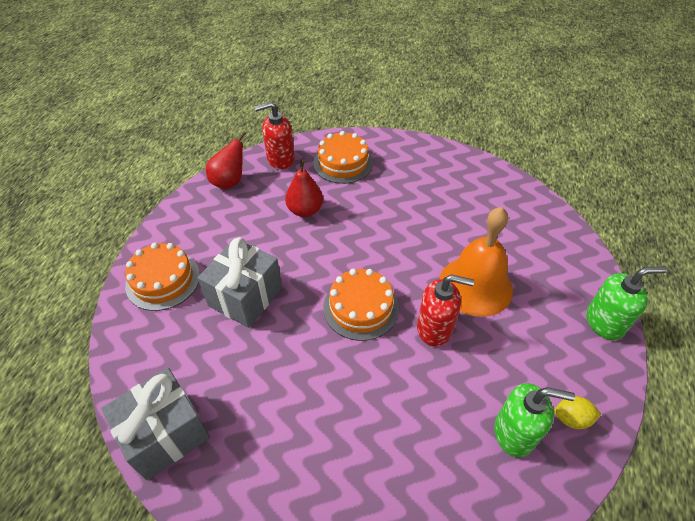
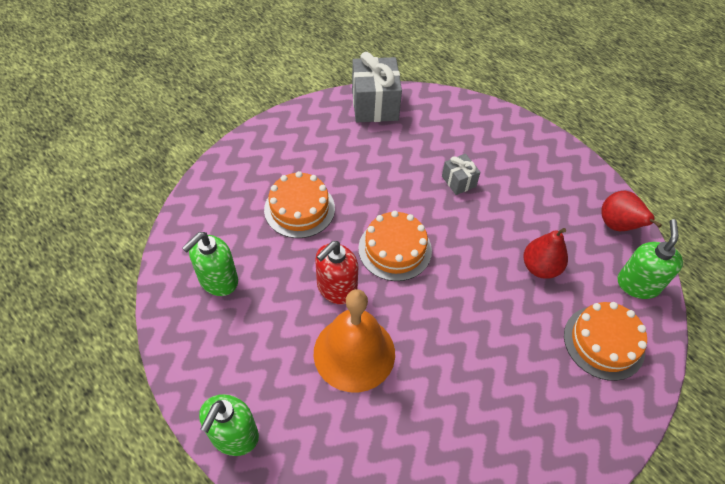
camera: 120 degrees right, 5 degrees up
(163, 280) = (509, 140): orange cake -> orange cake (299, 209)
(245, 296) = (458, 181): grey gift -> grey gift, size x0.53
(280, 159) = (637, 284): red soap dispenser -> green soap dispenser
(571, 418) = (193, 326): yellow lemon -> none

